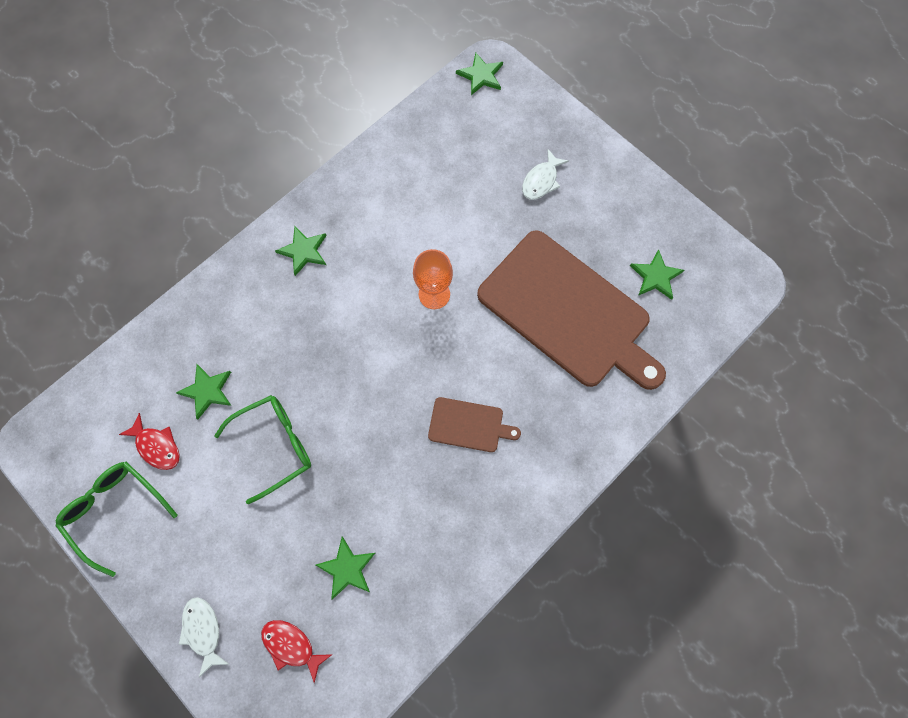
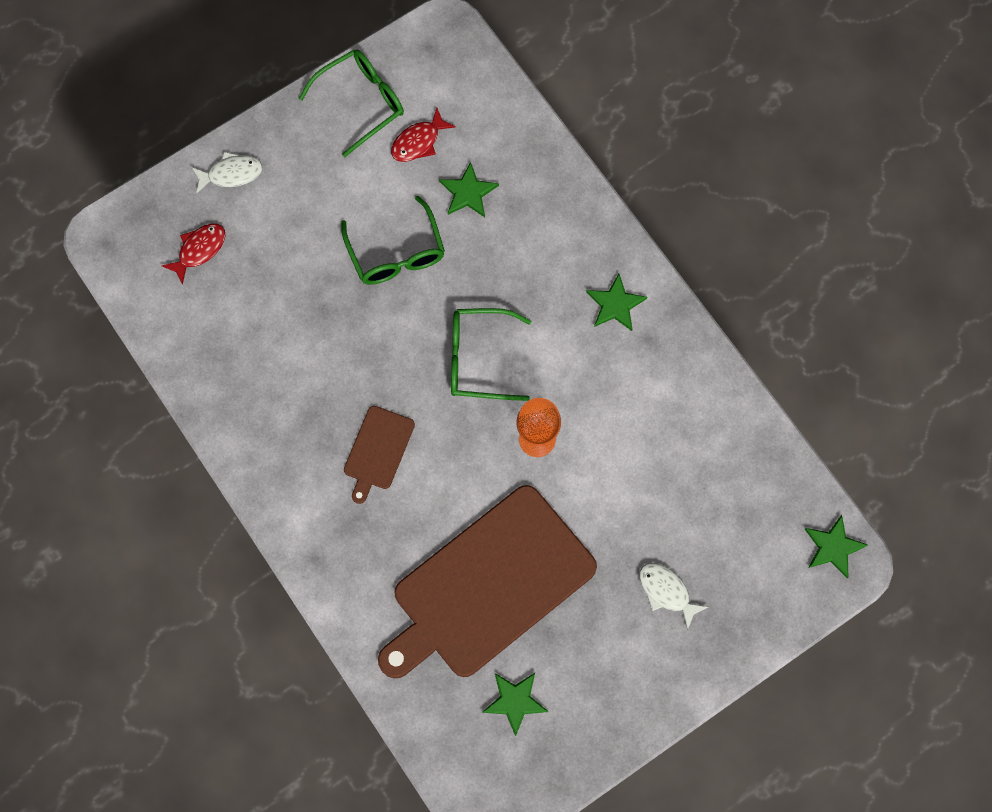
camera: 100 degrees right, 0 degrees up
(347, 569) = (258, 308): green star -> none
(369, 353) = (479, 359): none -> green glasses

